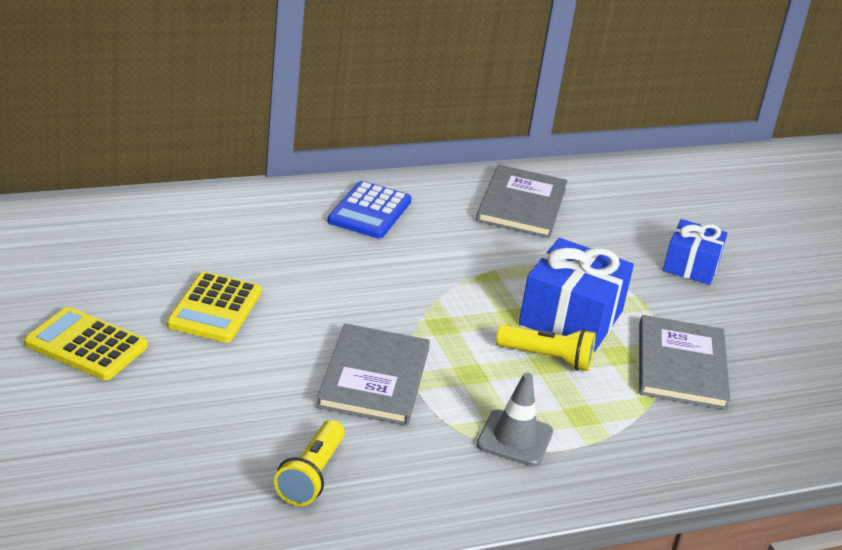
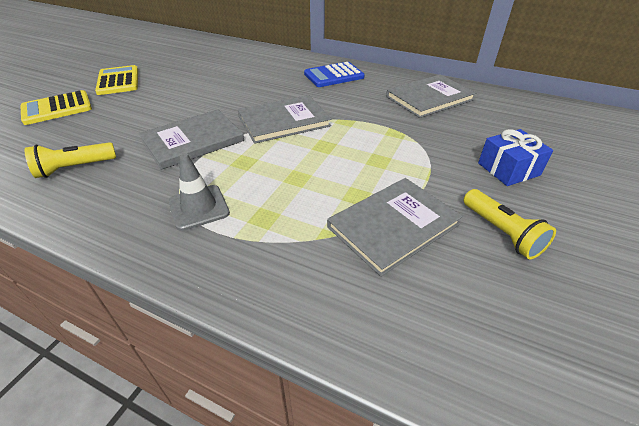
camera: 50 degrees right, 10 degrees up
(215, 309) = (188, 87): yellow calculator -> yellow calculator (57, 108)
(425, 305) = (284, 121): none -> grey book
(547, 358) = (303, 175): yellow flashlight -> yellow flashlight (501, 232)
(571, 318) = (360, 161): blue gift -> none

